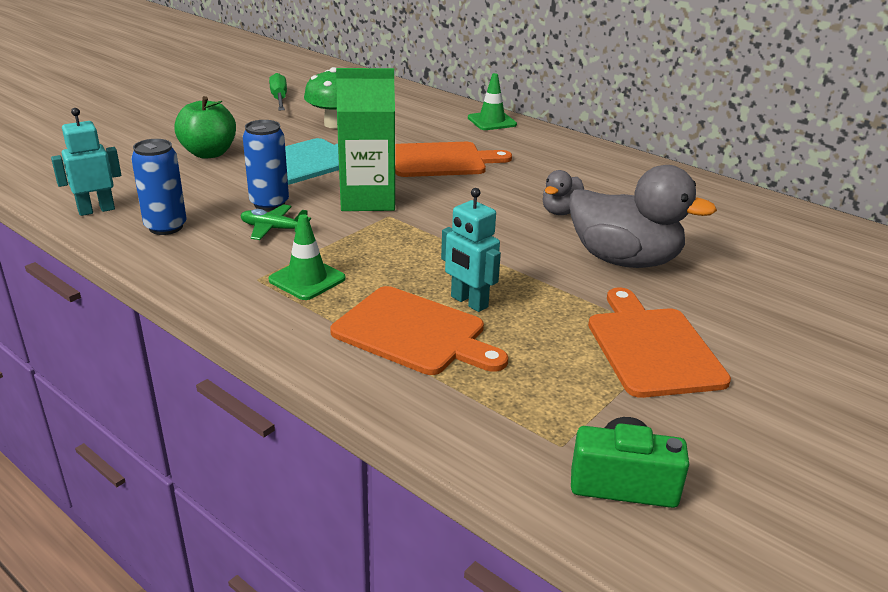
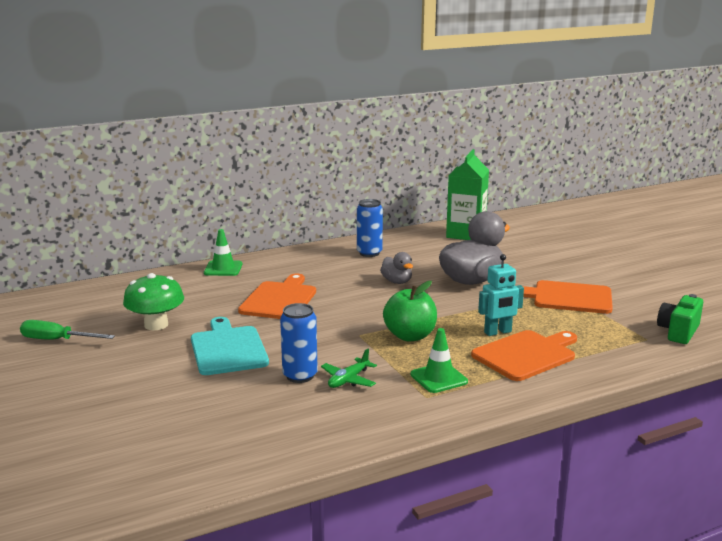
camera: 65 degrees left, 10 degrees down
(96, 210) = (242, 459): turquoise robot -> none
(166, 227) = (308, 426): blue can -> blue can (369, 253)
(209, 153) = (161, 390): green apple -> green apple (410, 336)
(367, 199) = (325, 337): green carton -> green carton (466, 234)

